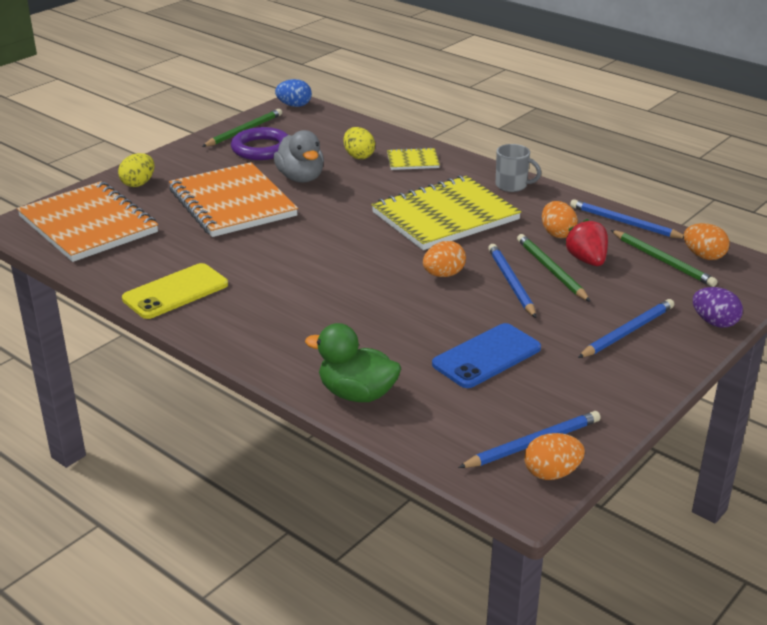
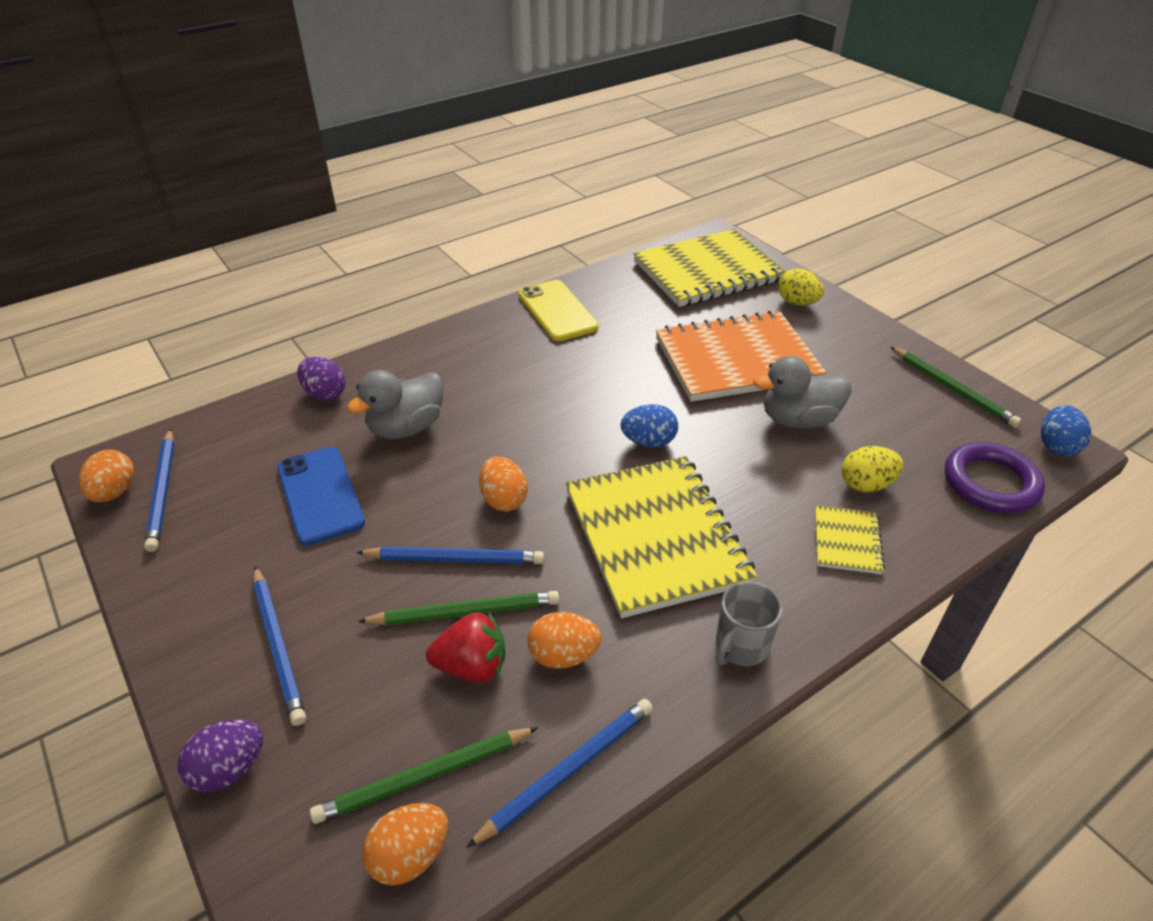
camera: 105 degrees right, 10 degrees up
(88, 225) = (707, 271): orange notebook -> yellow notebook
(261, 149) = (892, 397): purple ring -> purple ring (990, 483)
(351, 228) = (648, 442): none -> blue egg
(357, 394) = (325, 394): green duck -> purple egg
(385, 335) = (406, 428): none -> grey duck

